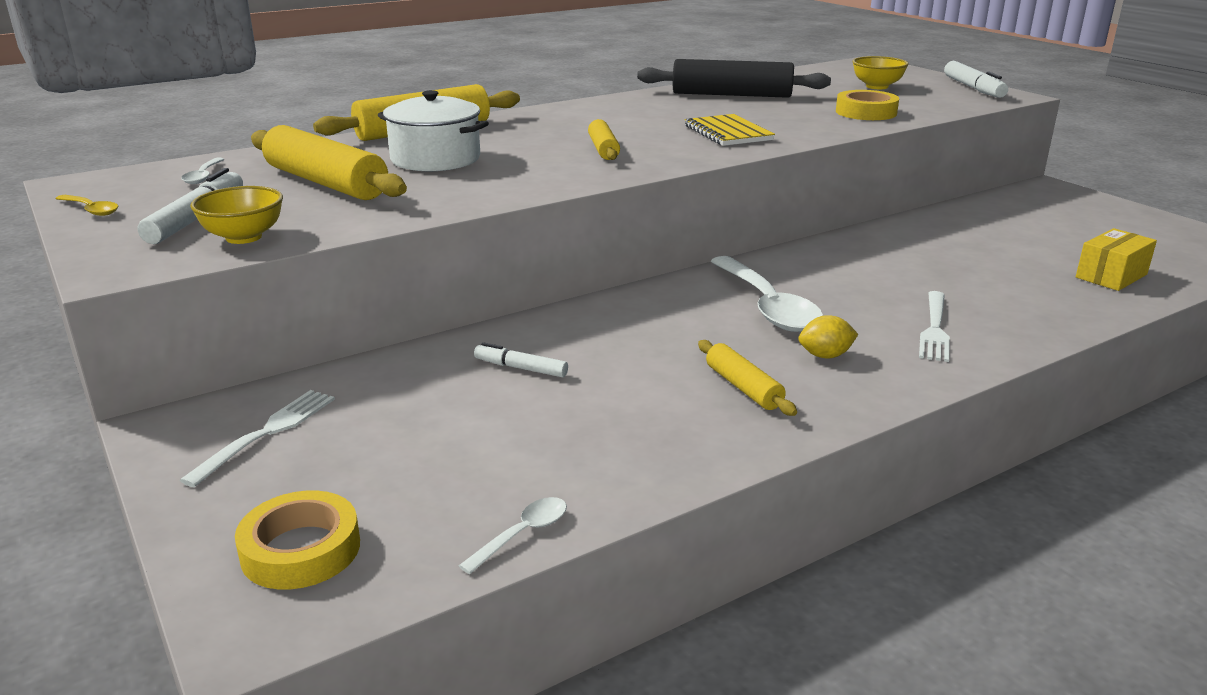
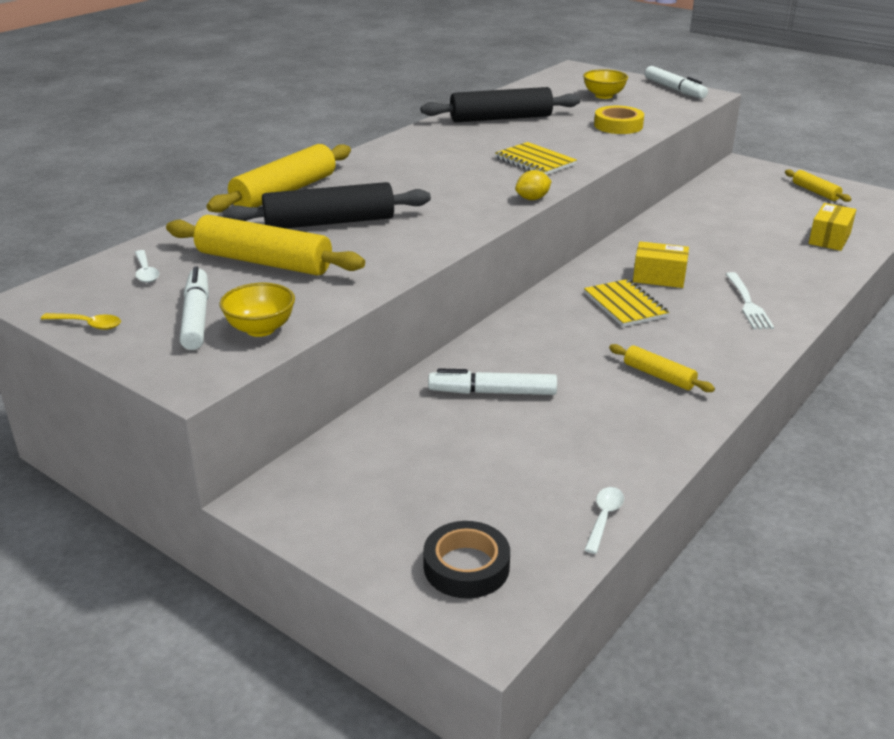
camera: 20 degrees left, 5 degrees up
(267, 433) = (352, 487): white fork -> none
(301, 549) = (466, 566): yellow tape -> black tape
(435, 159) = (329, 222): white pot -> black rolling pin
(521, 368) = (493, 392): white marker -> white marker, size x1.63
(603, 149) = (455, 192): yellow rolling pin -> yellow rolling pin (815, 192)
(767, 306) = (625, 305): white spoon -> yellow notebook
(825, 356) = (693, 339): yellow lemon -> yellow lemon (532, 199)
(837, 284) = (659, 277): none -> yellow box

